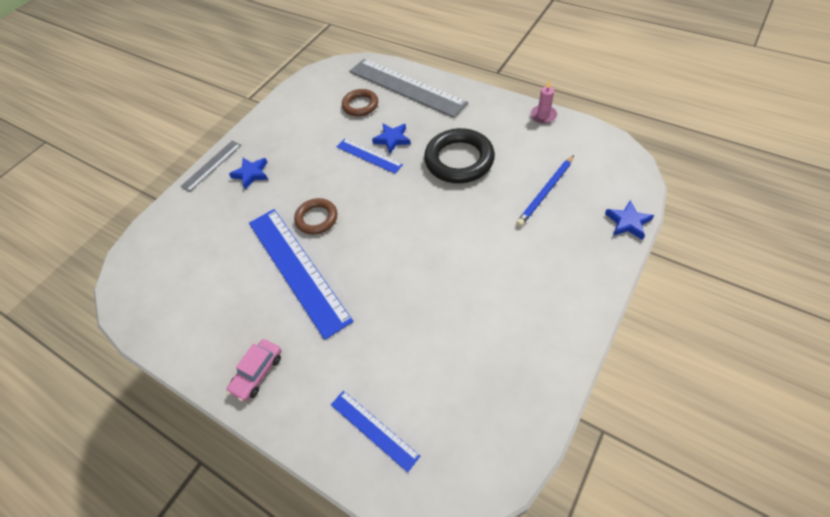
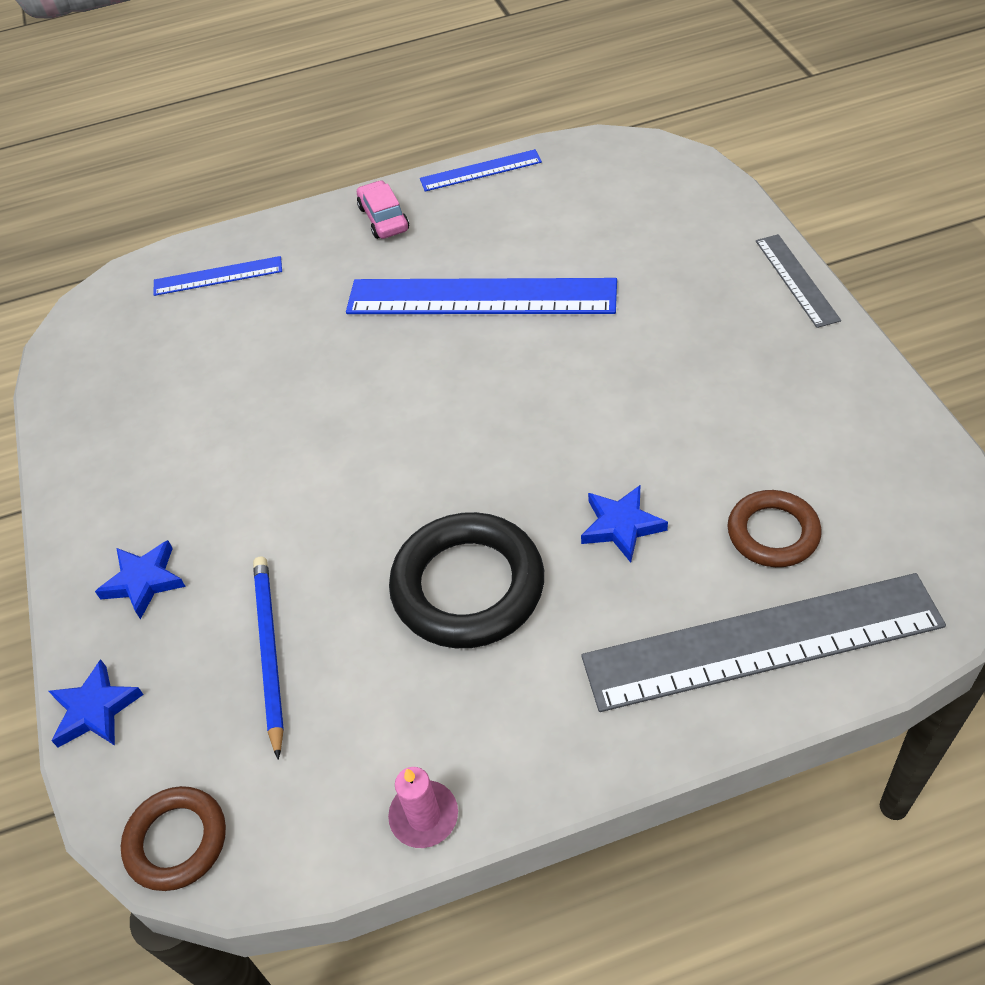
camera: 130 degrees right, 5 degrees down
(251, 174) = (725, 316): blue star -> blue star (144, 581)
(316, 218) = (546, 350): brown ring -> brown ring (176, 841)
(369, 156) = (614, 472): blue ruler -> blue ruler (480, 170)

